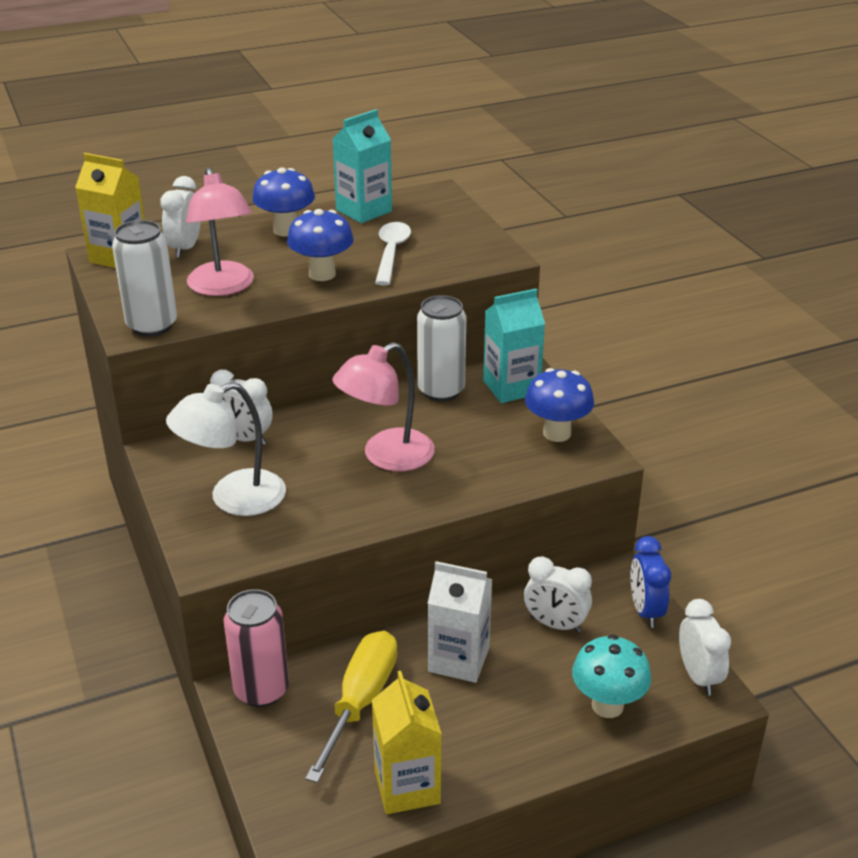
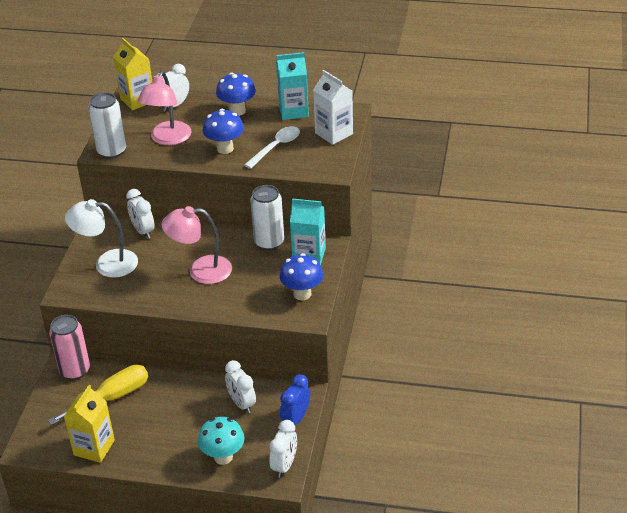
camera: 35 degrees right, 5 degrees up
(458, 659) = (176, 399): white carton -> white carton (334, 133)

